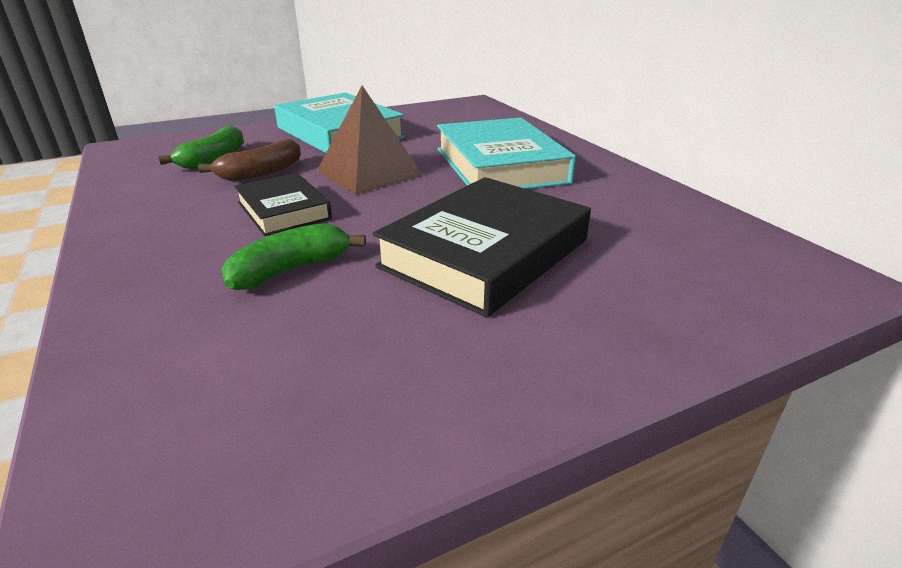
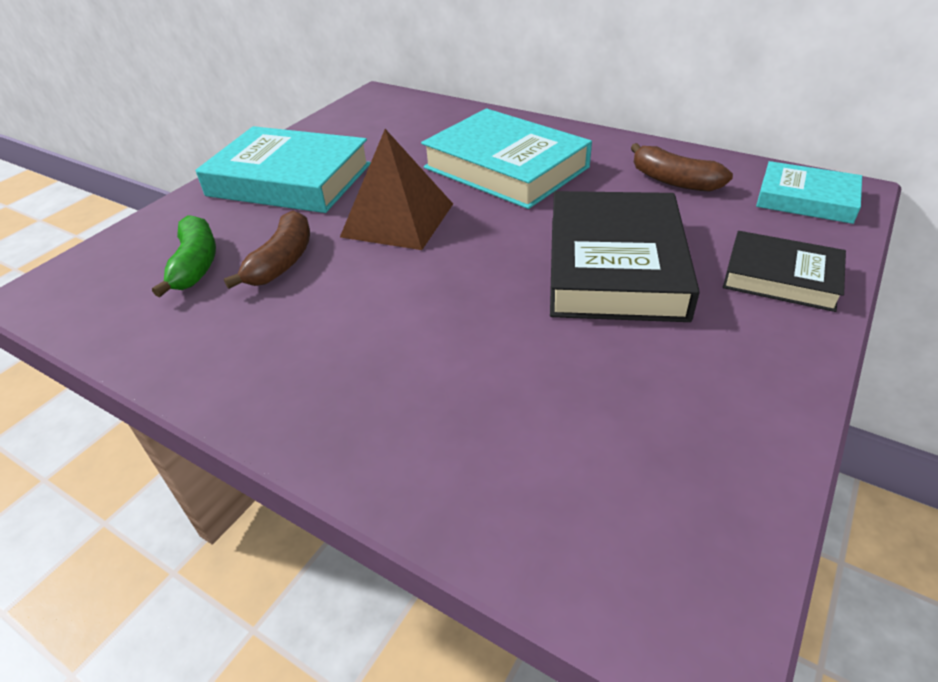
camera: 30 degrees left, 10 degrees up
(283, 210) = (379, 296): black book -> black book (781, 277)
(291, 270) = (485, 353): green banana -> none
(638, 214) = (673, 181): none -> brown banana
(770, 270) = (806, 199): none -> turquoise book

